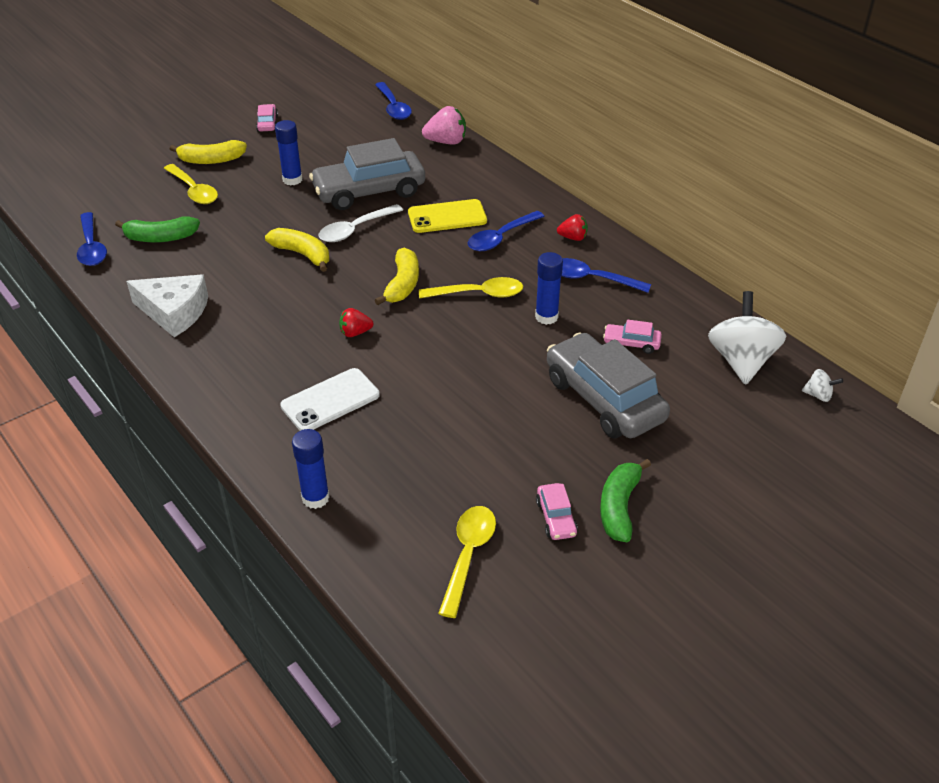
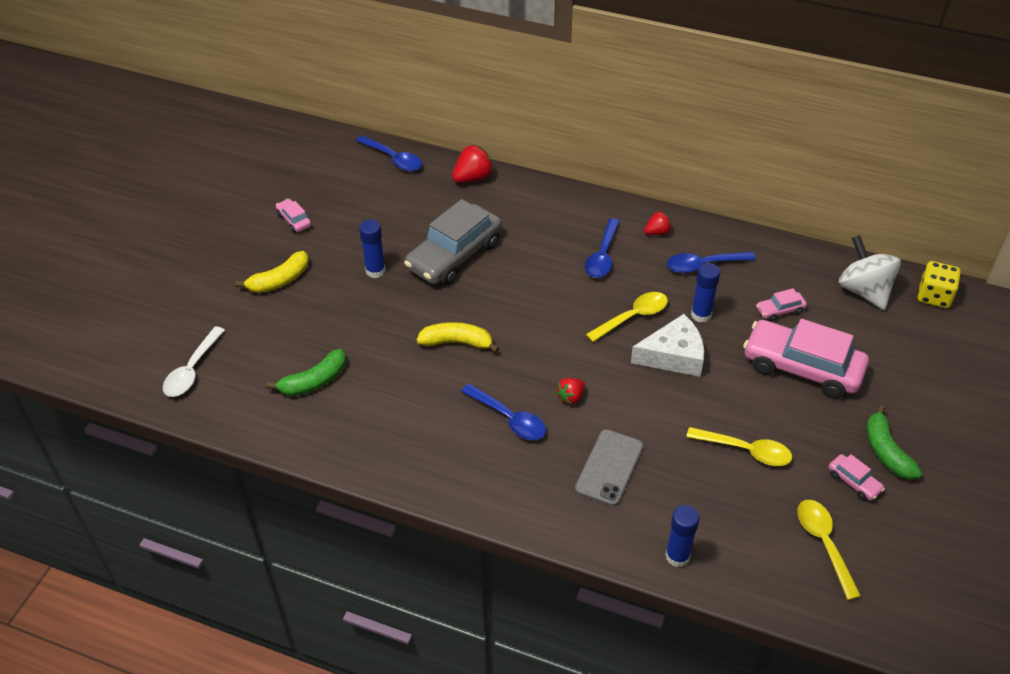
camera: 30 degrees left, 5 degrees up
(92, 247) = (258, 419): blue spoon -> blue spoon (509, 418)
(174, 312) = (402, 448): white cheese -> white cheese (673, 355)
(194, 191) = (296, 319): yellow spoon -> yellow spoon (746, 450)
(330, 400) = (609, 467): white phone -> grey phone
(355, 229) = (478, 299): white spoon -> white spoon (192, 370)
(402, 284) = (566, 335): yellow banana -> none
(446, 142) = (473, 178): pink strawberry -> red strawberry
(447, 217) = (542, 254): yellow phone -> none
(604, 399) = (802, 368): grey car -> pink car
(818, 395) = (934, 296): white spinning top -> yellow dice

